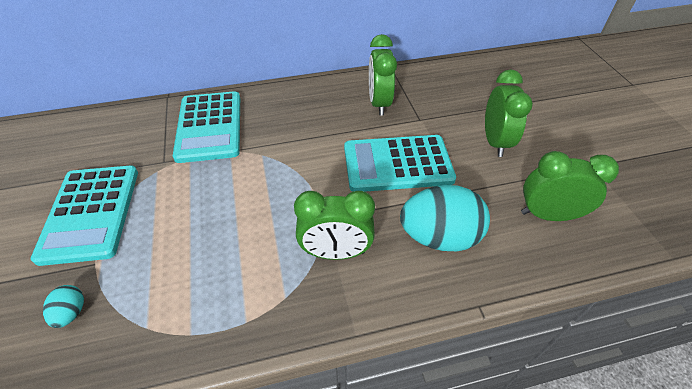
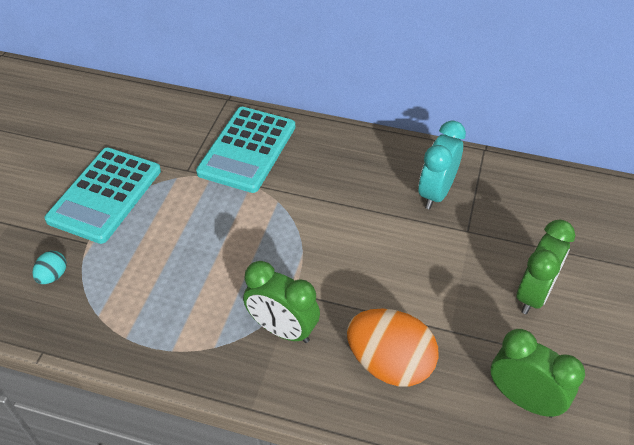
camera: 30 degrees right, 0 degrees up
(379, 103) = (436, 193): green clock -> turquoise clock
(397, 164) = (404, 270): turquoise calculator -> none
(439, 237) = (390, 363): turquoise egg -> orange egg

